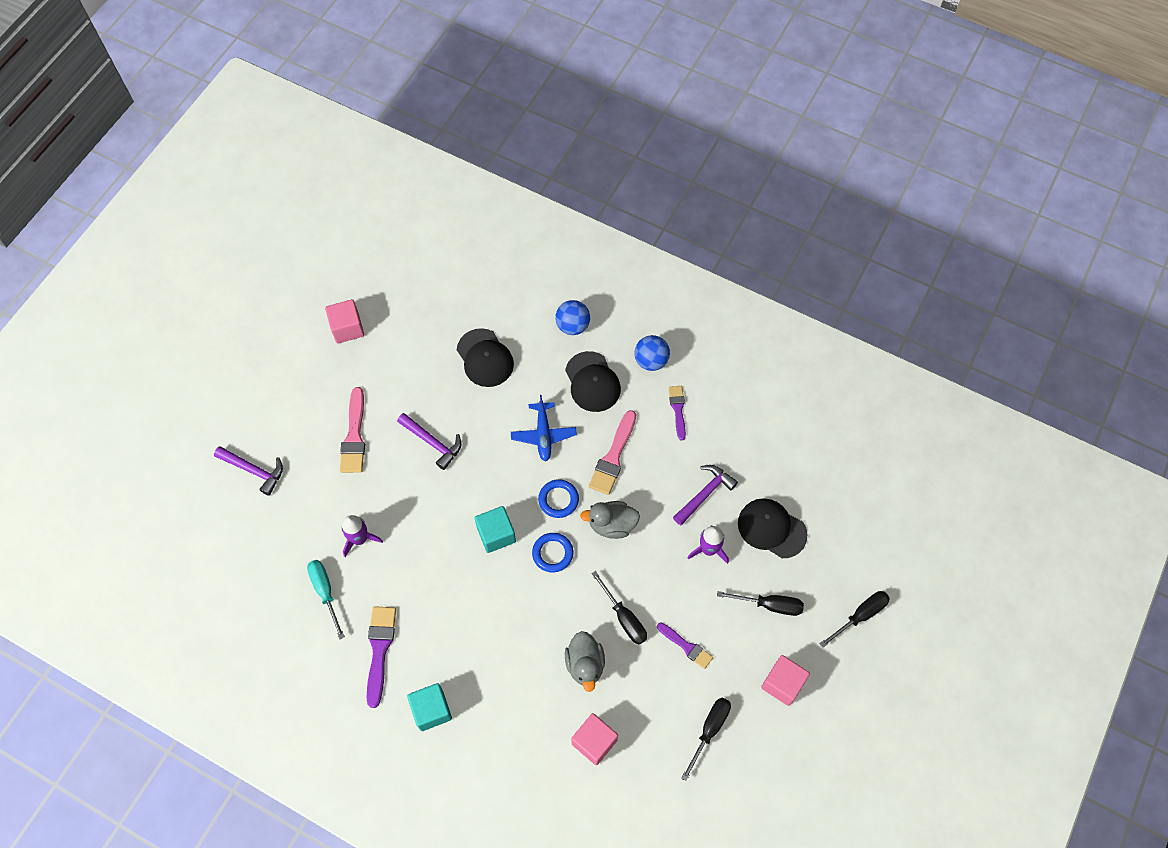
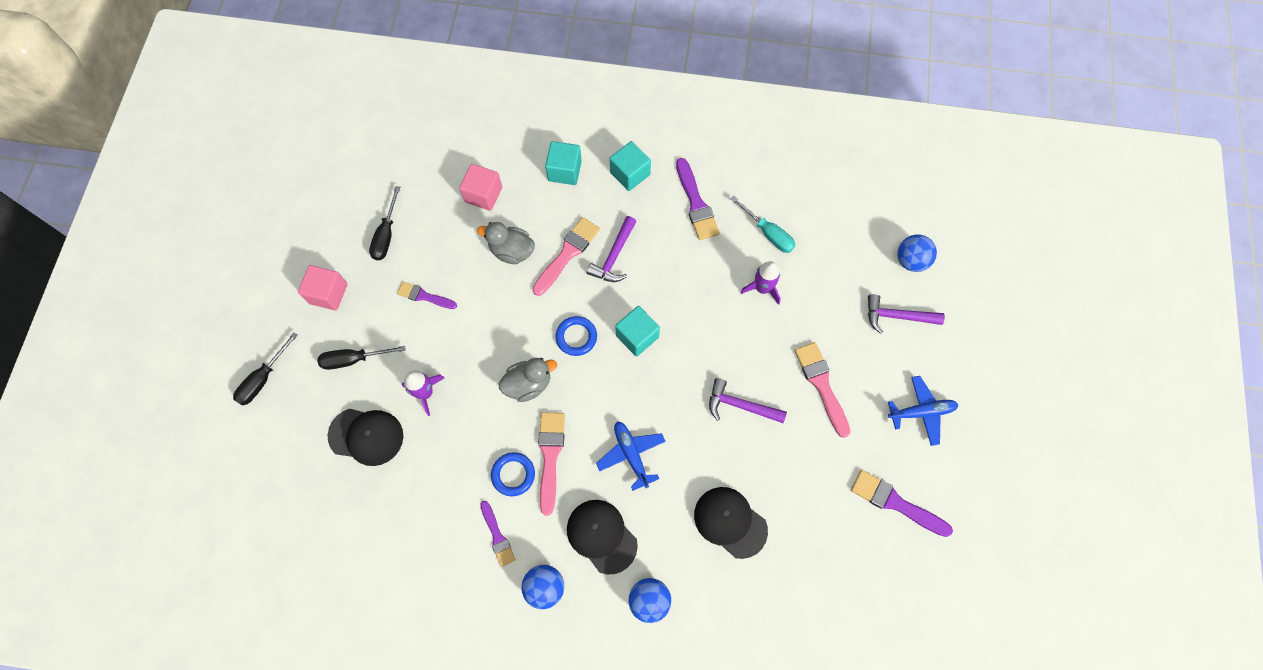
camera: 160 degrees right, 5 degrees up
(208, 516) = (911, 260): none -> blue ball
(284, 386) = (921, 412): none -> blue plane
(347, 328) = (895, 503): pink cube -> purple brush
(498, 739) = (564, 171): none -> turquoise cube
(530, 641) = (567, 254): none -> pink brush
(558, 500) = (590, 391): blue ring -> blue ring (513, 474)
(585, 664) = (511, 251): grey duck -> grey duck turned 45 degrees counterclockwise
(624, 617) = (489, 302): black screwdriver -> none
(705, 494) = (443, 449): purple hammer -> purple hammer (614, 256)

